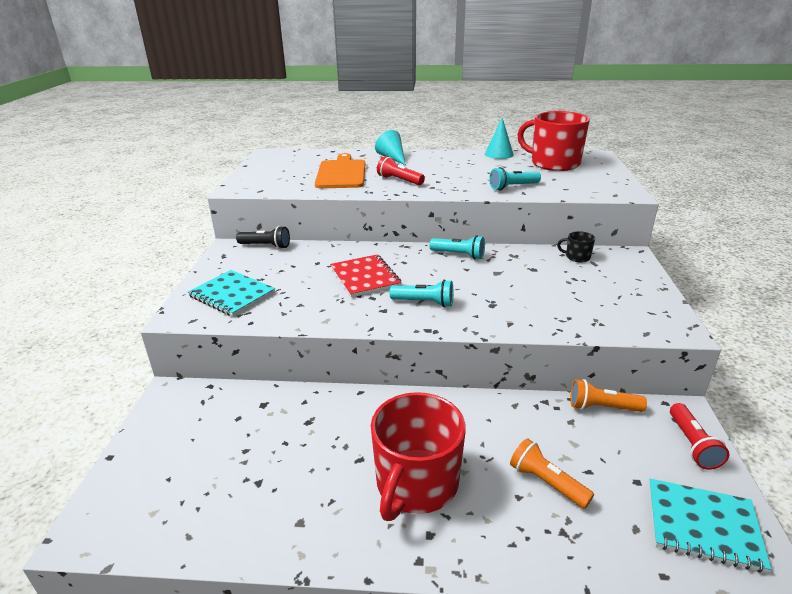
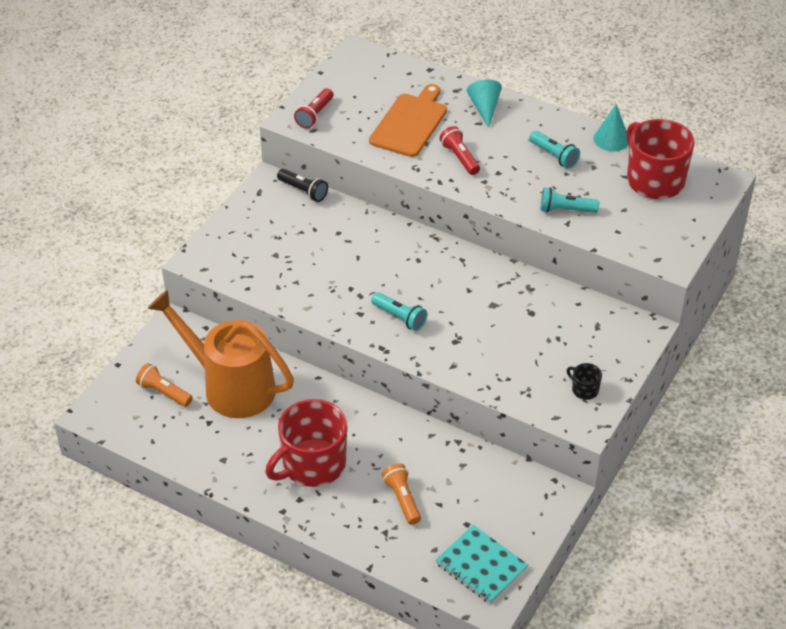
camera: 25 degrees right, 15 degrees up
(232, 294) = (246, 249): turquoise notebook -> none
(266, 433) = (230, 386): none -> orange watering can
(365, 277) = (369, 268): red notebook -> none
(459, 255) = (477, 268): turquoise flashlight -> turquoise flashlight (554, 156)
(577, 257) = (589, 312): black mug -> black mug (584, 390)
(602, 407) = (498, 464): orange flashlight -> orange flashlight (164, 392)
(692, 444) = (537, 517): red flashlight -> red flashlight (315, 115)

